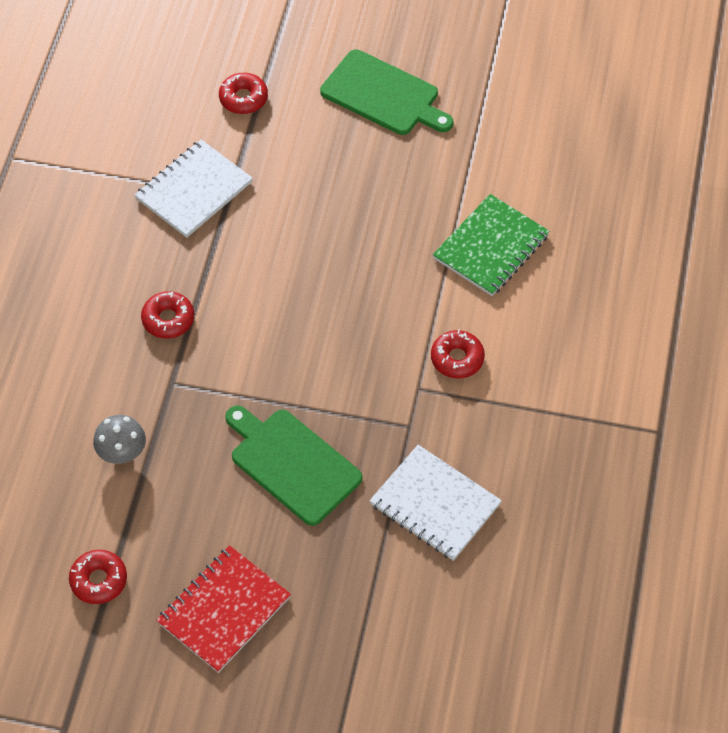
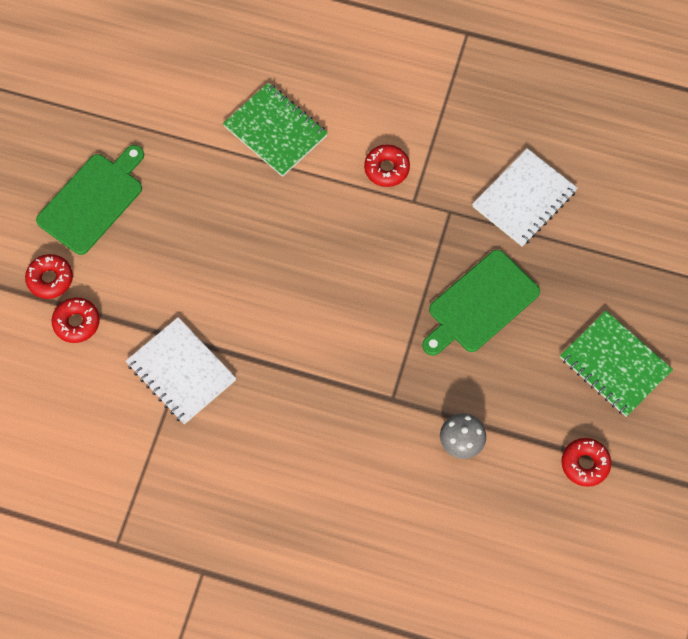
camera: 85 degrees left, 10 degrees up
(168, 319) = (324, 399): red donut -> red donut (50, 279)
(224, 610) = (614, 365): red notebook -> green notebook

